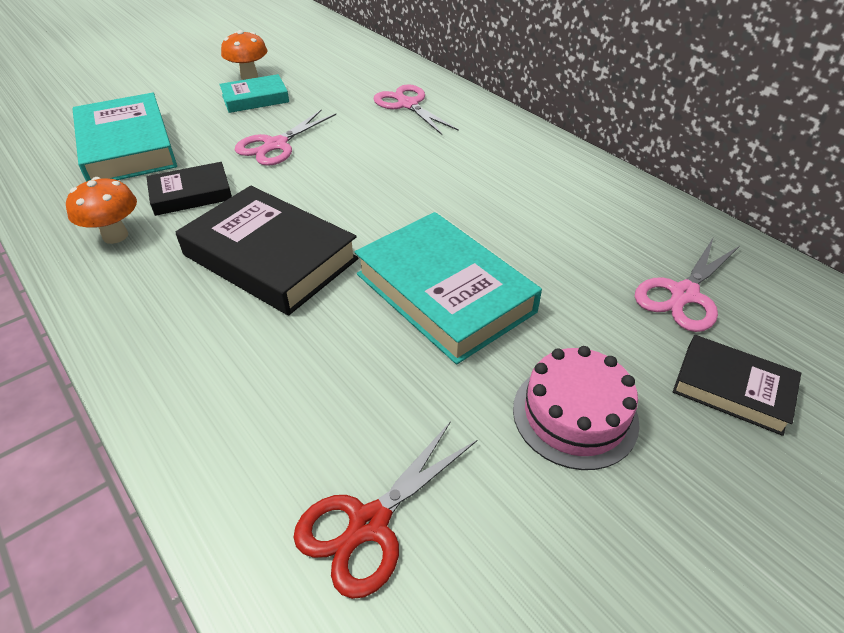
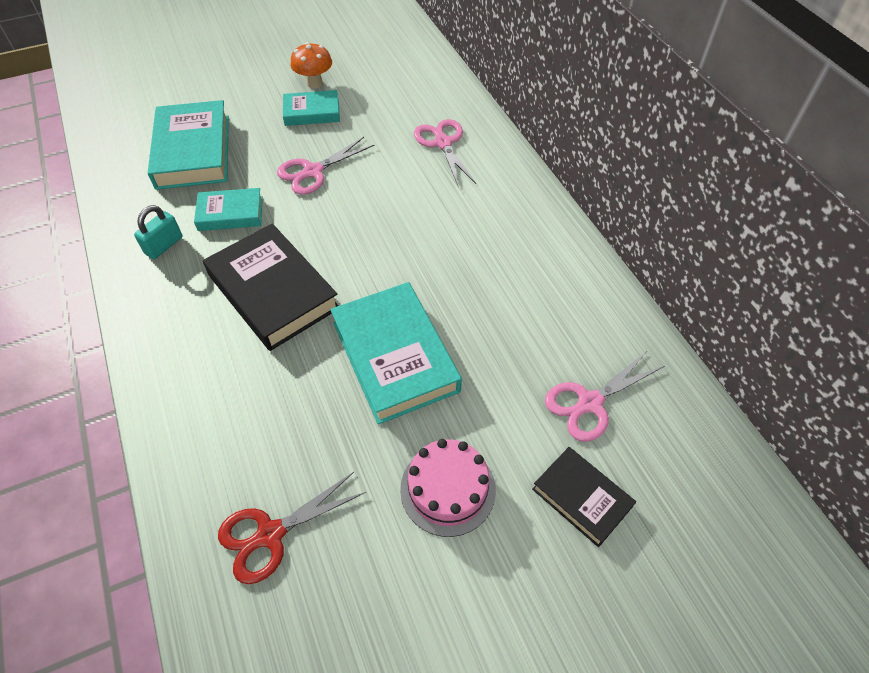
camera: 15 degrees right, 10 degrees up
(115, 236) = (164, 245): orange mushroom -> turquoise padlock
(191, 194) = (230, 213): black book -> turquoise book

